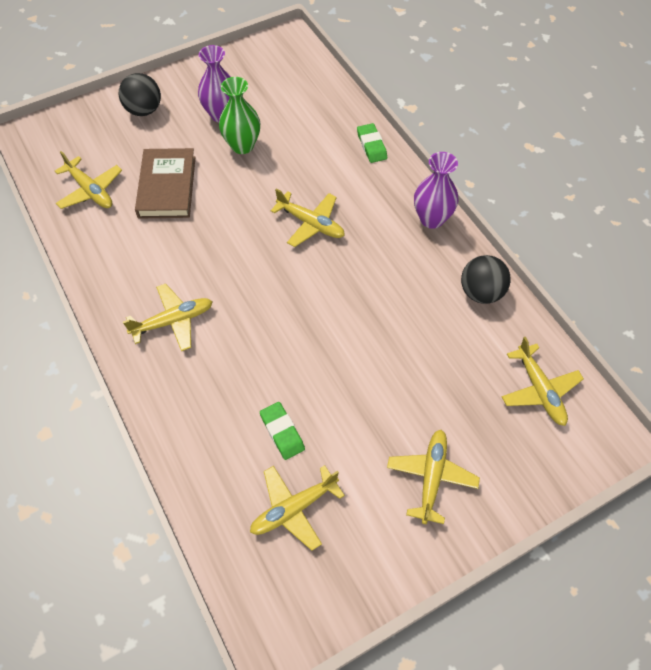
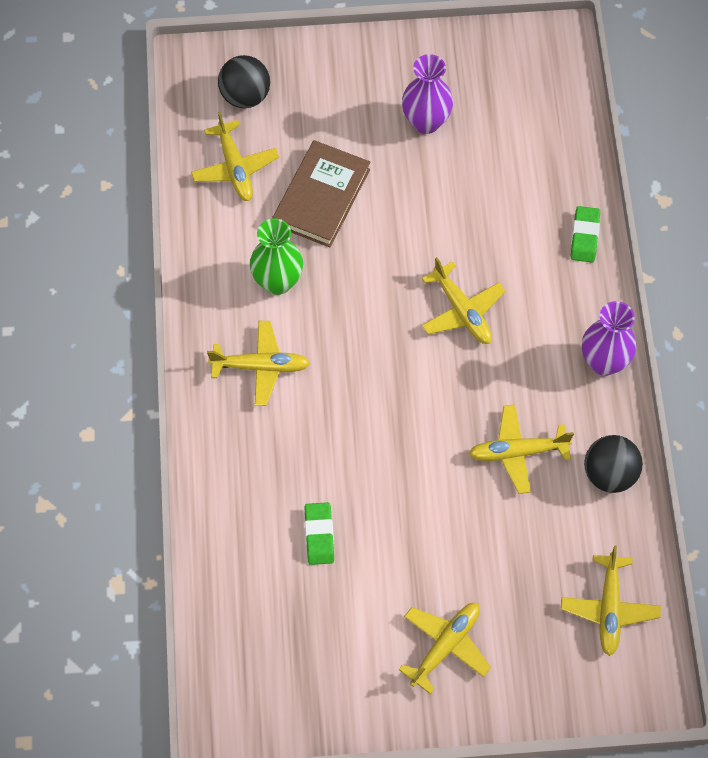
camera: 25 degrees right, 5 degrees up
(144, 110) = (337, 80): black ball -> black ball (245, 96)
(242, 146) = (431, 175): green vase -> green vase (277, 281)
(293, 508) = (295, 615): yellow plane -> yellow plane (517, 452)

